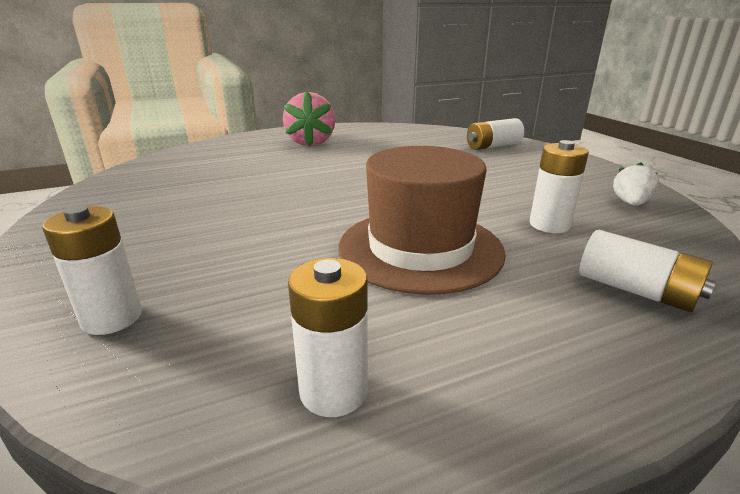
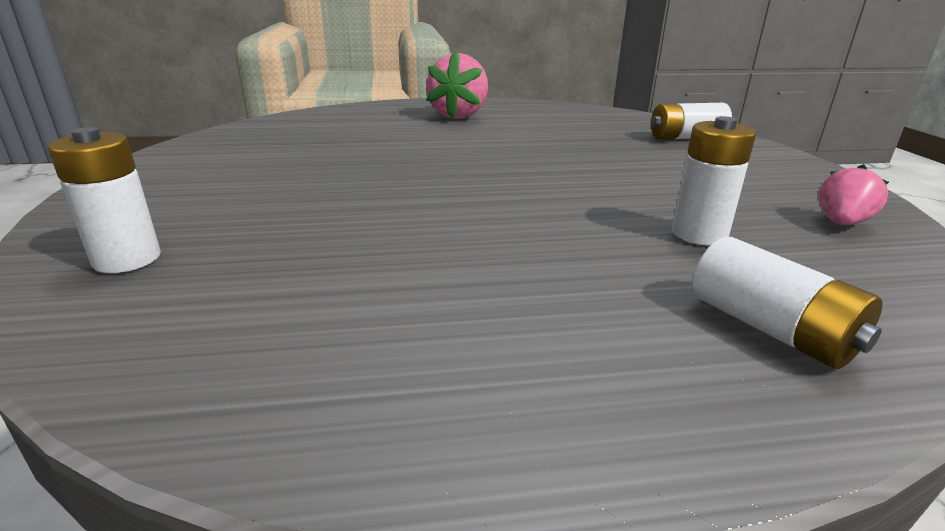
camera: 15 degrees right, 0 degrees up
(333, 391) = (290, 371): white battery -> none
(420, 248) = (505, 238): brown hat -> none
(630, 203) = (841, 223): white strawberry -> pink strawberry

